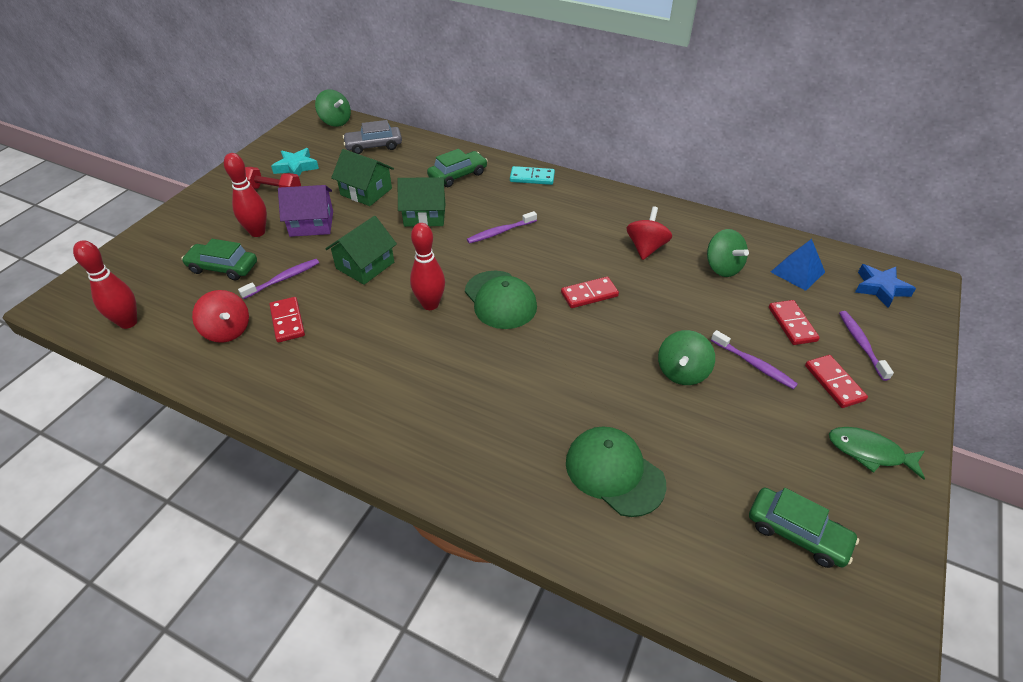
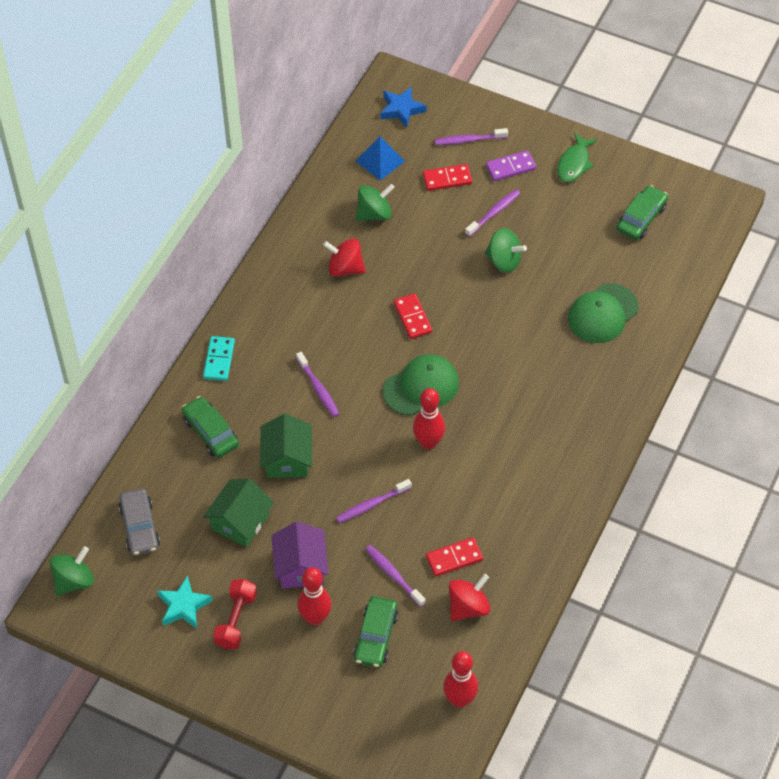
camera: 90 degrees left, 10 degrees up
(365, 265) = (372, 504): green house -> purple toothbrush
(834, 383) = (510, 167): red domino -> purple domino

